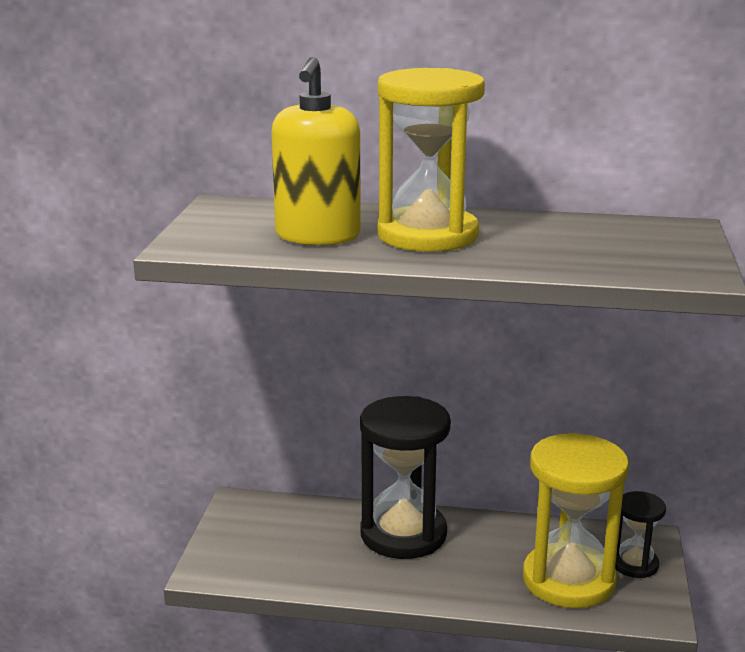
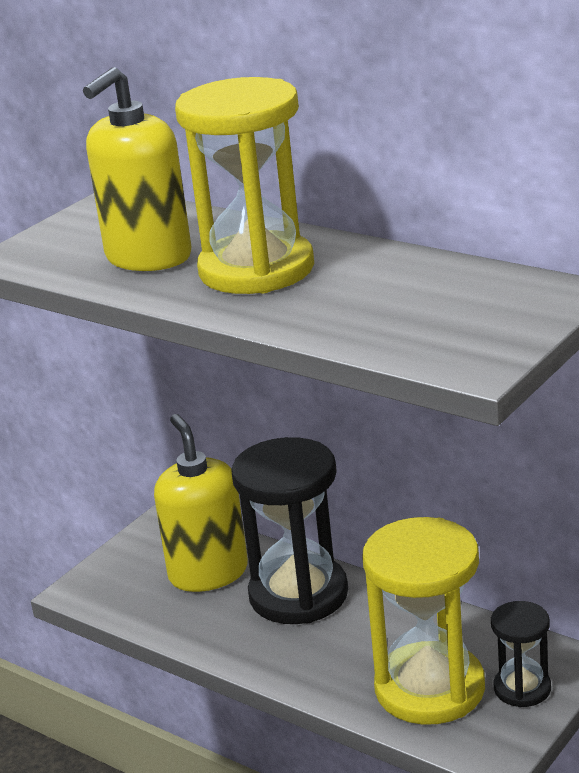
camera: 30 degrees right, 5 degrees up
(312, 533) = (208, 573): none -> yellow soap dispenser

